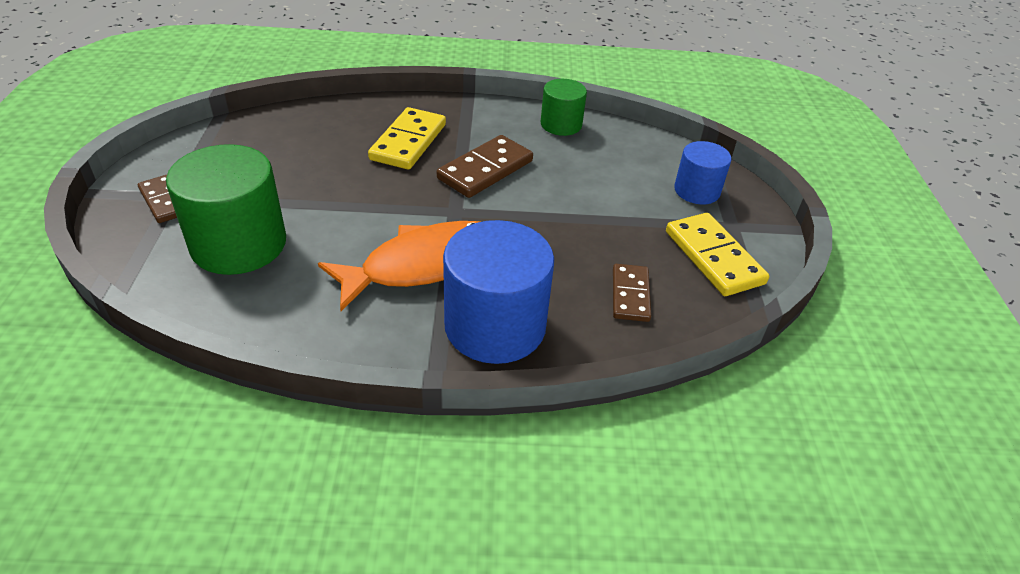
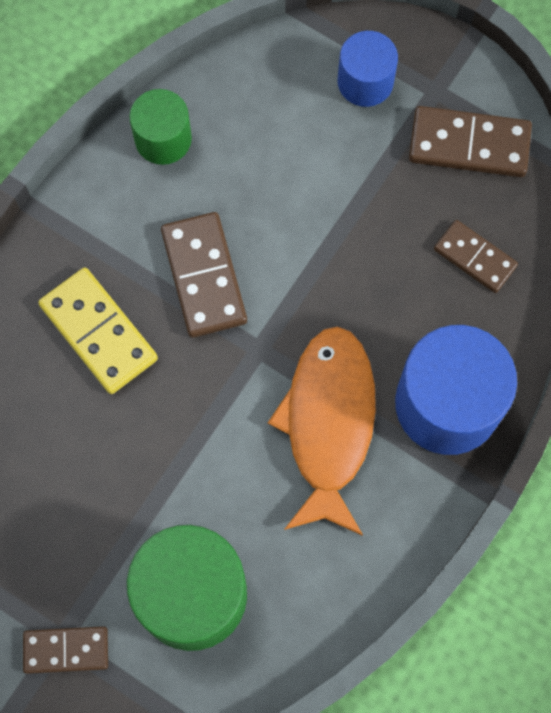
camera: 55 degrees left, 30 degrees up
(713, 257) = (469, 145): yellow domino -> brown domino

